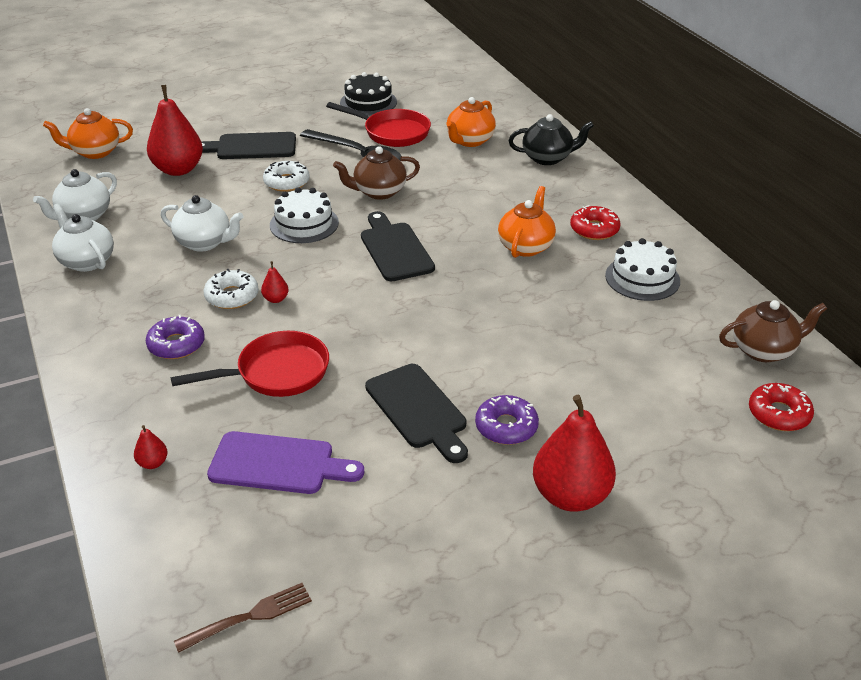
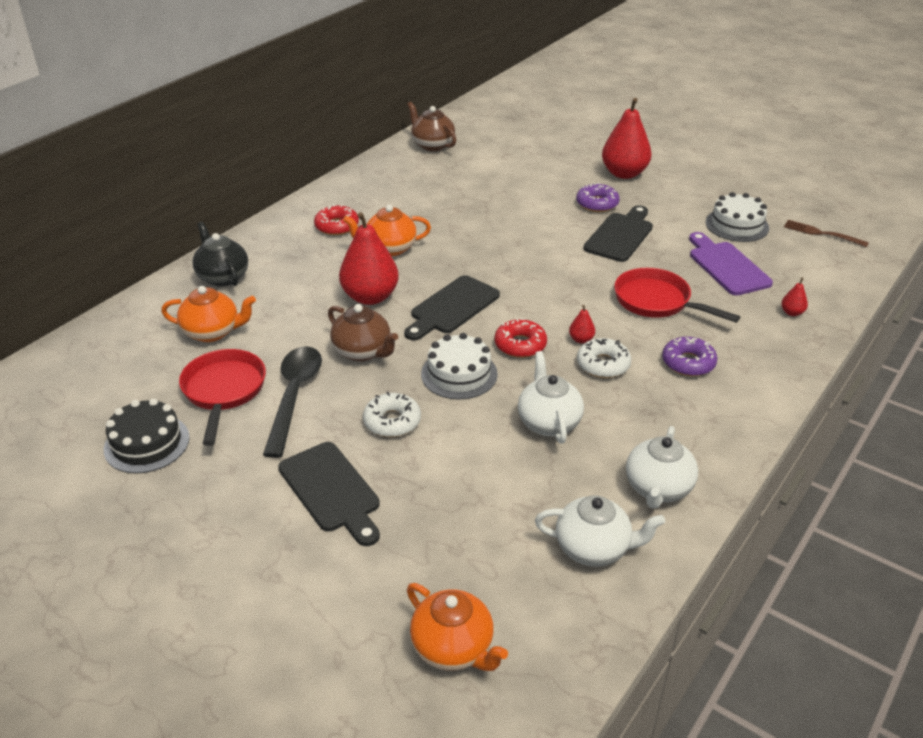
camera: 120 degrees left, 0 degrees up
(178, 169) = (432, 527): red pear -> red pear (370, 297)
(642, 278) = (389, 194): white cake -> white cake (737, 225)
(779, 414) = (488, 134): red donut -> red donut (520, 345)

